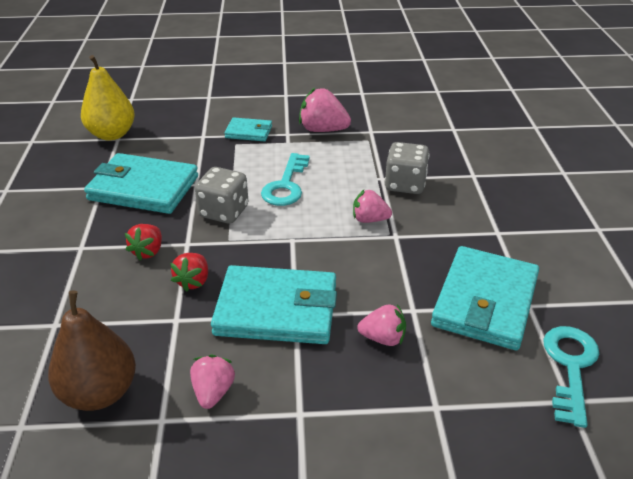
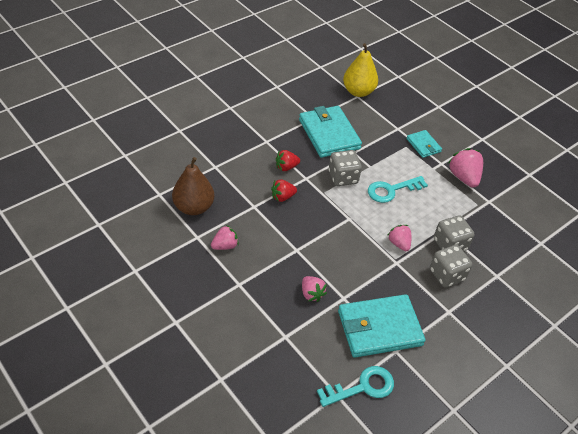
camera: 50 degrees right, 10 degrees up
(277, 309) = (293, 240): turquoise wallet -> none
(445, 208) = (447, 275): none -> grey dice

